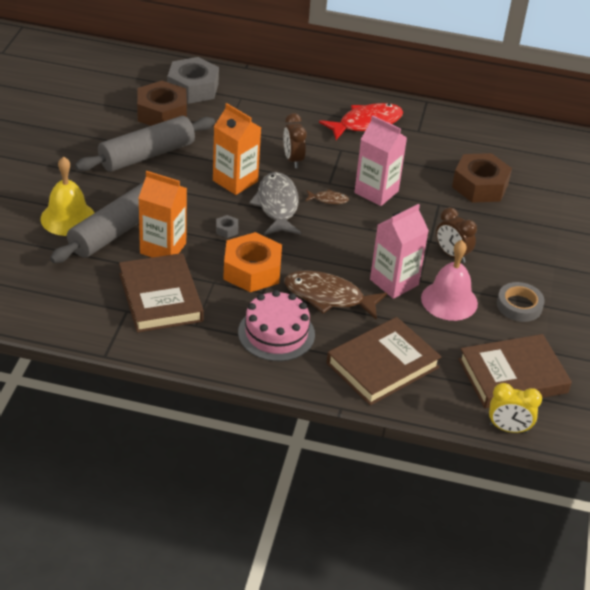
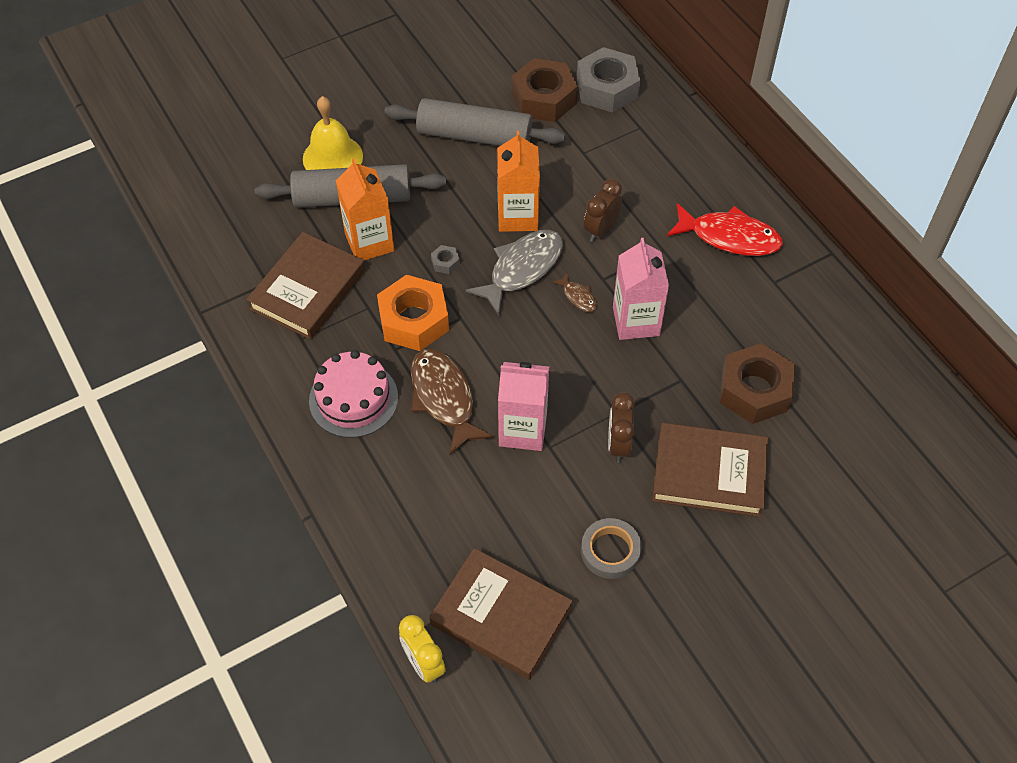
camera: 50 degrees right, 15 degrees up
(382, 365) = (400, 504): brown book -> brown book (709, 473)
(449, 300) = (549, 490): pink bell -> none

